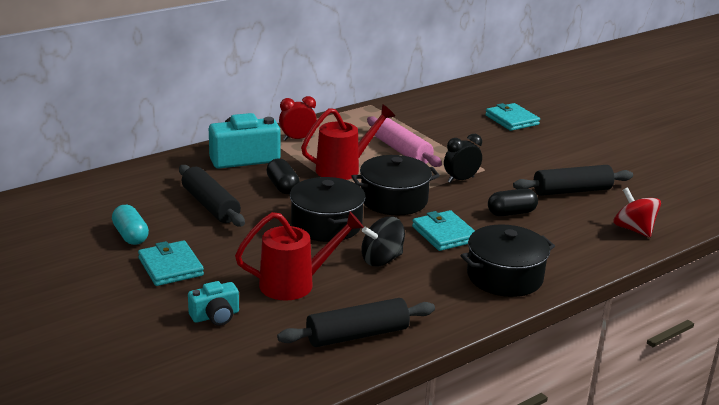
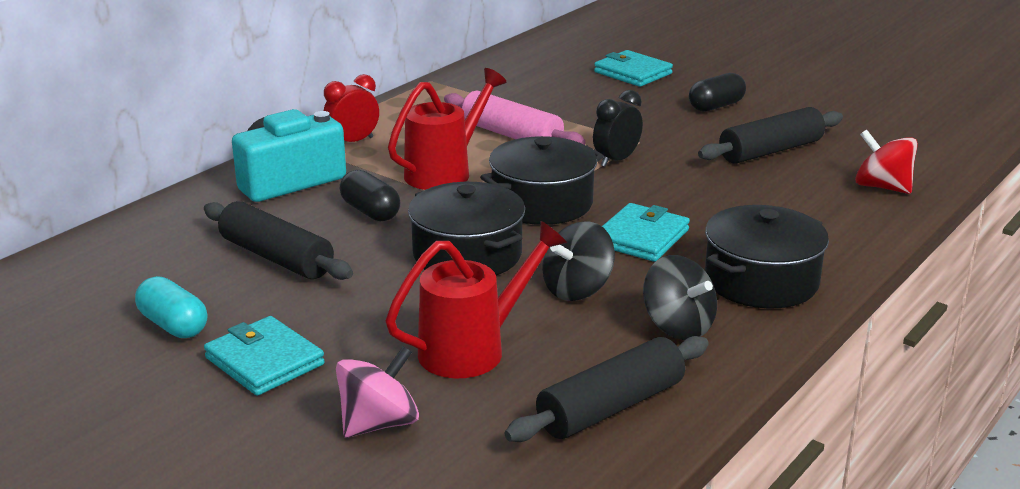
camera: 15 degrees left, 0 degrees up
(215, 316) = (379, 423): turquoise camera -> pink spinning top
(430, 295) = (678, 326): none -> black spinning top
(444, 234) = (641, 237): turquoise wallet -> turquoise wallet turned 75 degrees clockwise
(511, 213) = (712, 193): black capsule -> black capsule (716, 106)

